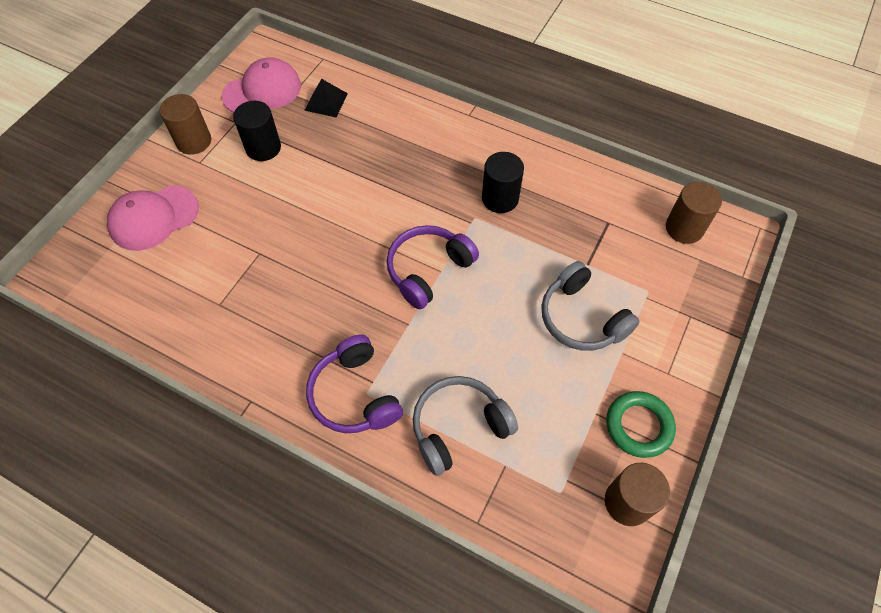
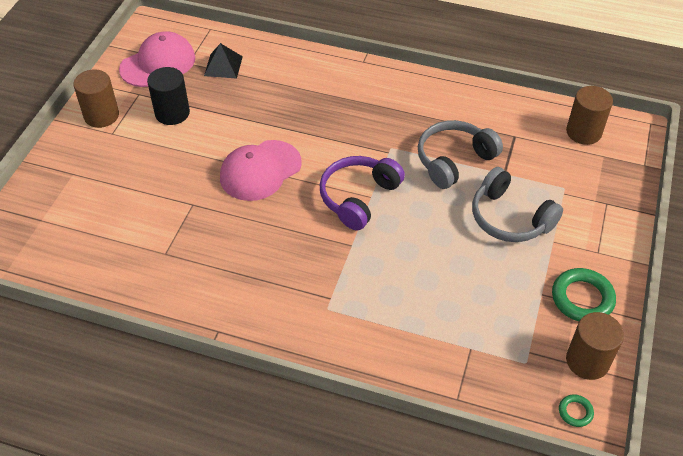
camera: 10 degrees left, 10 degrees down
(153, 218) = (79, 187): pink cap -> pink cap (260, 170)
(355, 394) = (316, 311): purple headphones -> none
(459, 427) = (420, 324): grey headphones -> grey headphones (454, 160)
(500, 198) = (410, 128): black cylinder -> none
(600, 561) = (575, 412): none -> green ring

